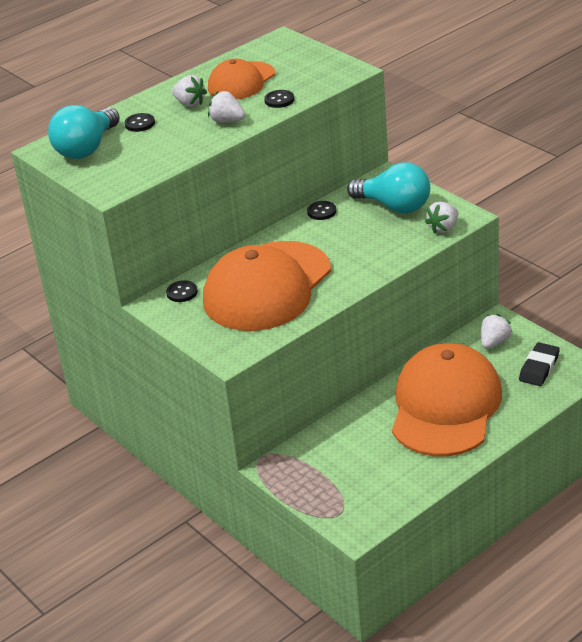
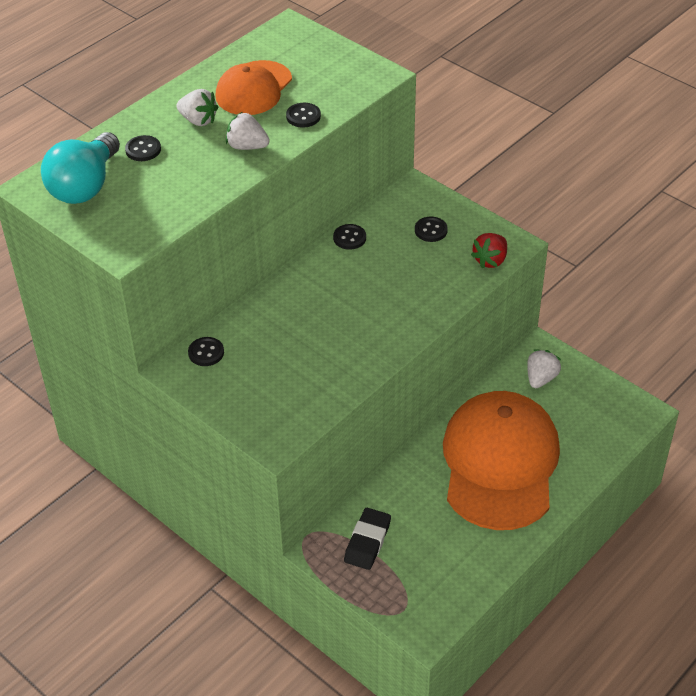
camera: 10 degrees left, 10 degrees up
(267, 287) = (303, 343): orange cap -> none
(394, 206) = (431, 230): turquoise light bulb -> black button
(443, 228) = (490, 260): white strawberry -> red strawberry
(539, 368) = (593, 410): black eraser -> black eraser (367, 541)

